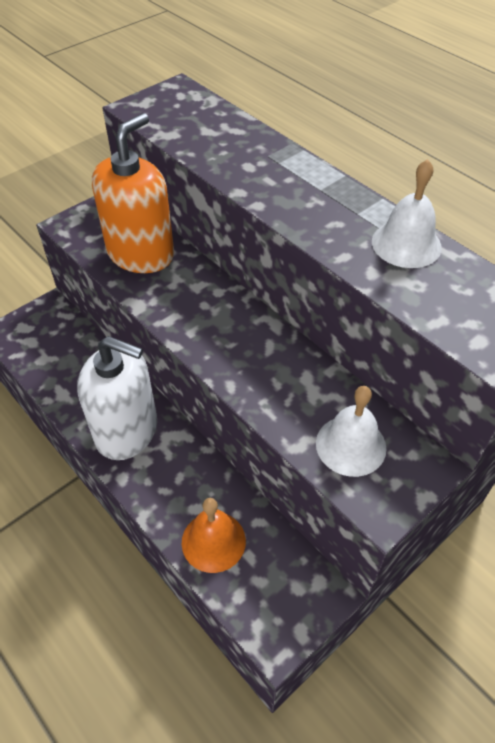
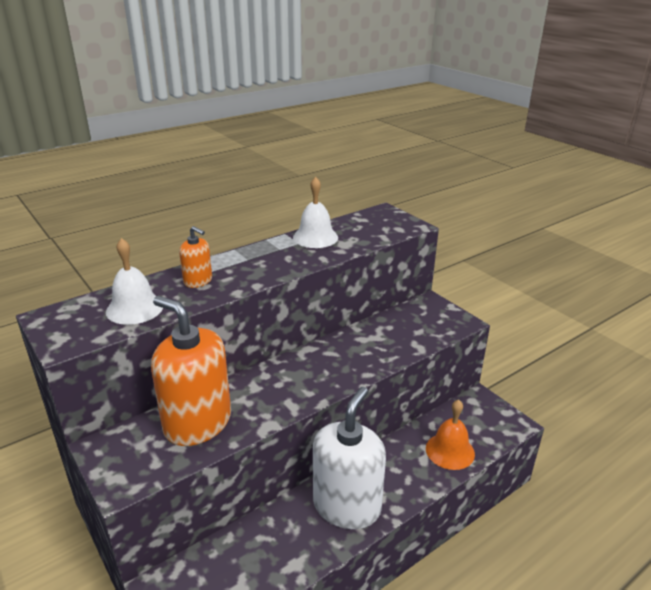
camera: 85 degrees left, 20 degrees down
(258, 160) = (198, 281): none -> orange soap dispenser
(351, 445) = (418, 327): white bell -> white bell (134, 308)

